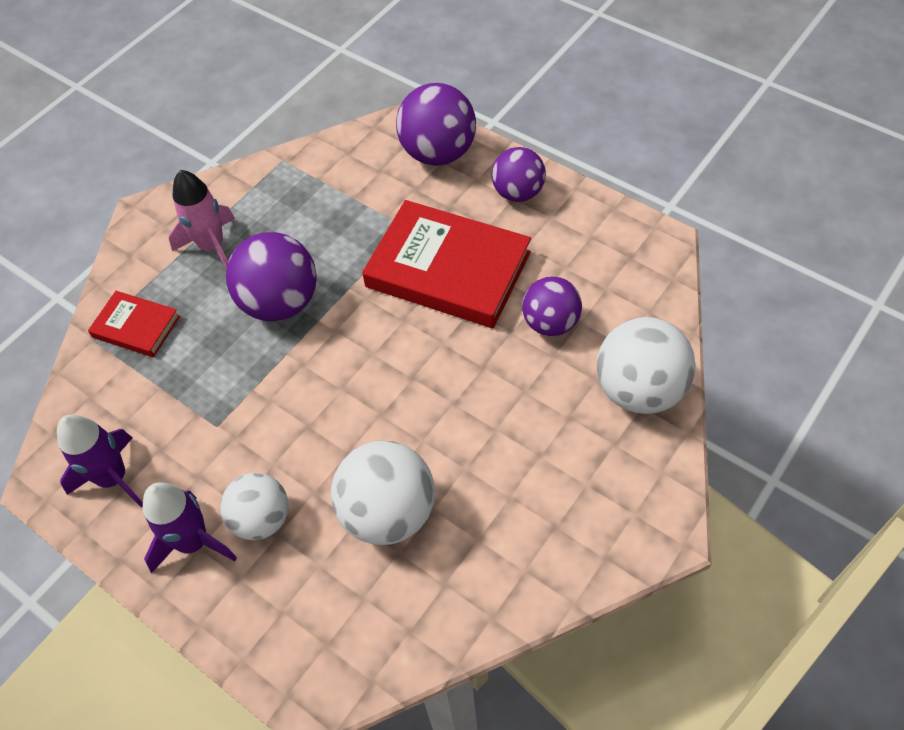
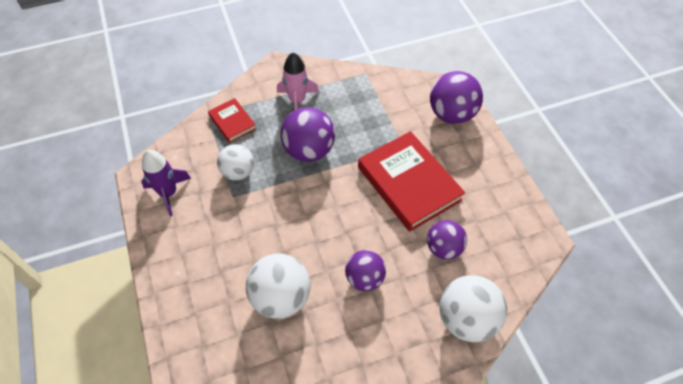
camera: 30 degrees right, 0 degrees up
(193, 542) = (180, 249): purple rocket -> none
(262, 519) = (219, 259): white ball -> white ball (238, 172)
(518, 193) = (480, 162): purple ball -> purple ball (364, 278)

